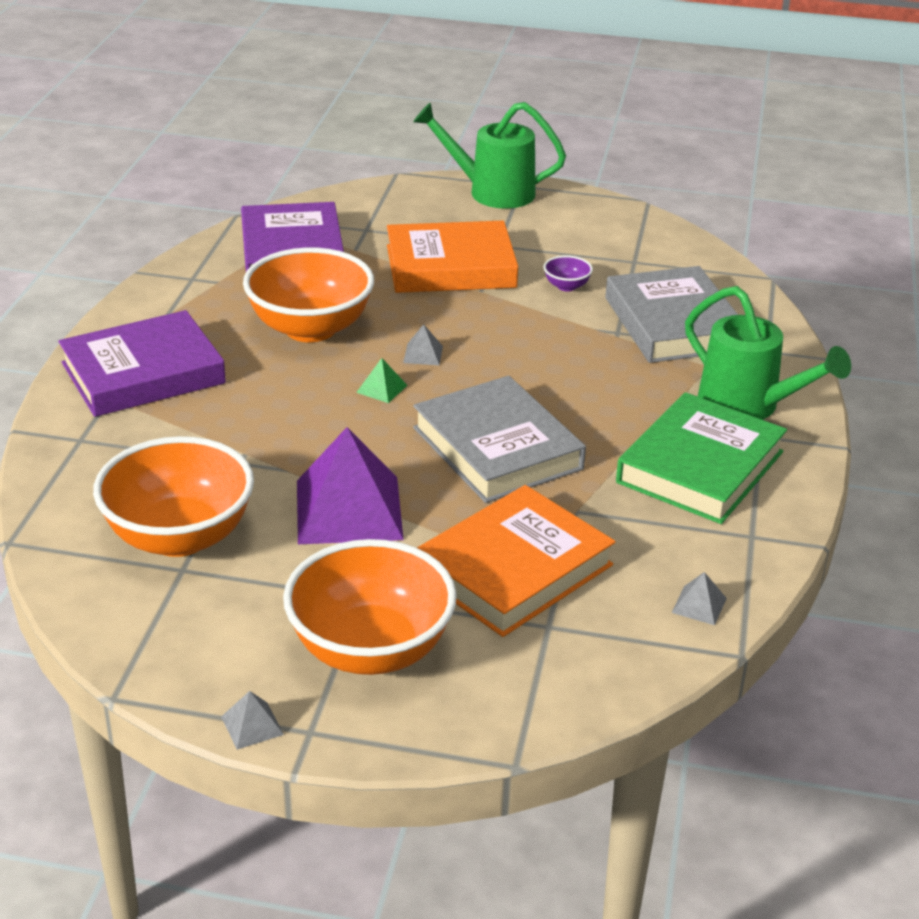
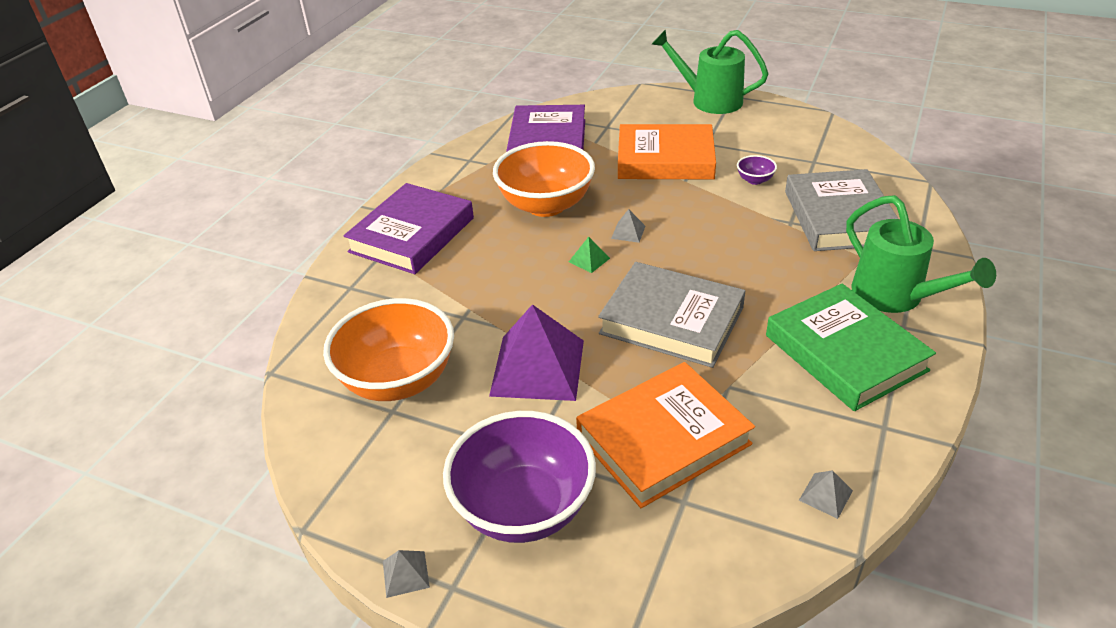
camera: 15 degrees right, 5 degrees up
(143, 373) = (412, 235): purple book -> purple book turned 45 degrees counterclockwise
(370, 650) = (524, 508): orange bowl -> purple bowl
(497, 448) = (671, 320): grey book -> grey book turned 45 degrees counterclockwise
(700, 467) = (845, 353): green book -> green book turned 75 degrees counterclockwise

